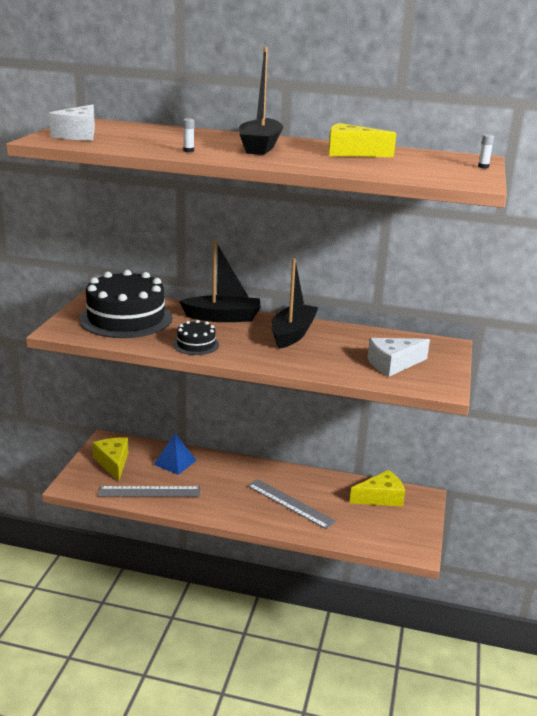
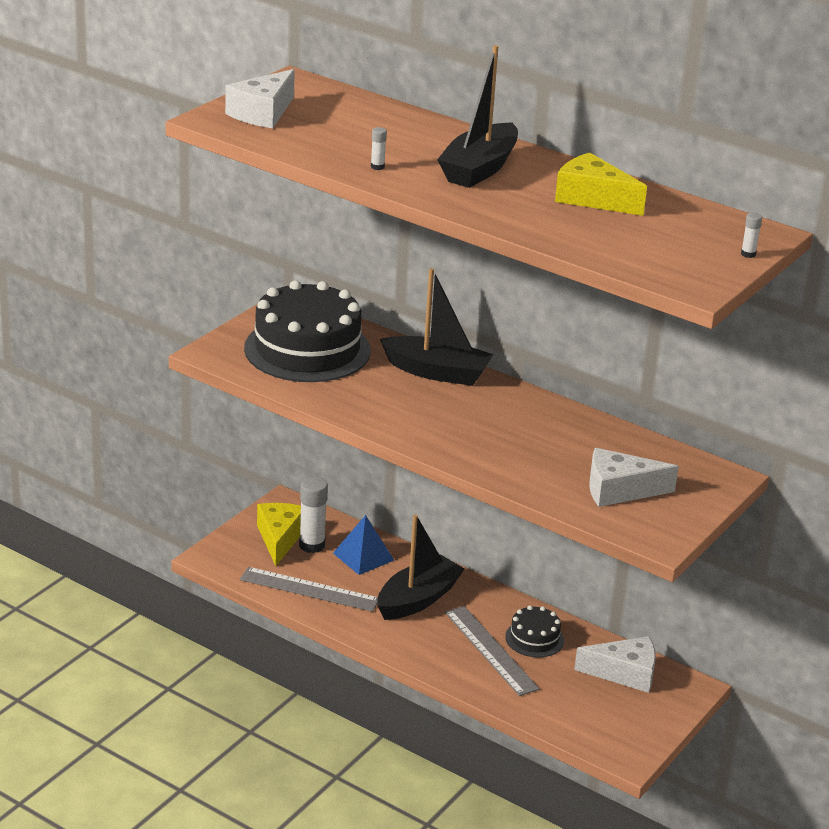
camera: 20 degrees right, 5 degrees up
(137, 462) = (312, 545): none -> white glue stick
(196, 344) = (375, 408): black cake -> black cake (534, 638)
(292, 334) = (515, 416): black boat -> black boat (418, 599)
(381, 498) = (624, 673): yellow cheese -> white cheese

